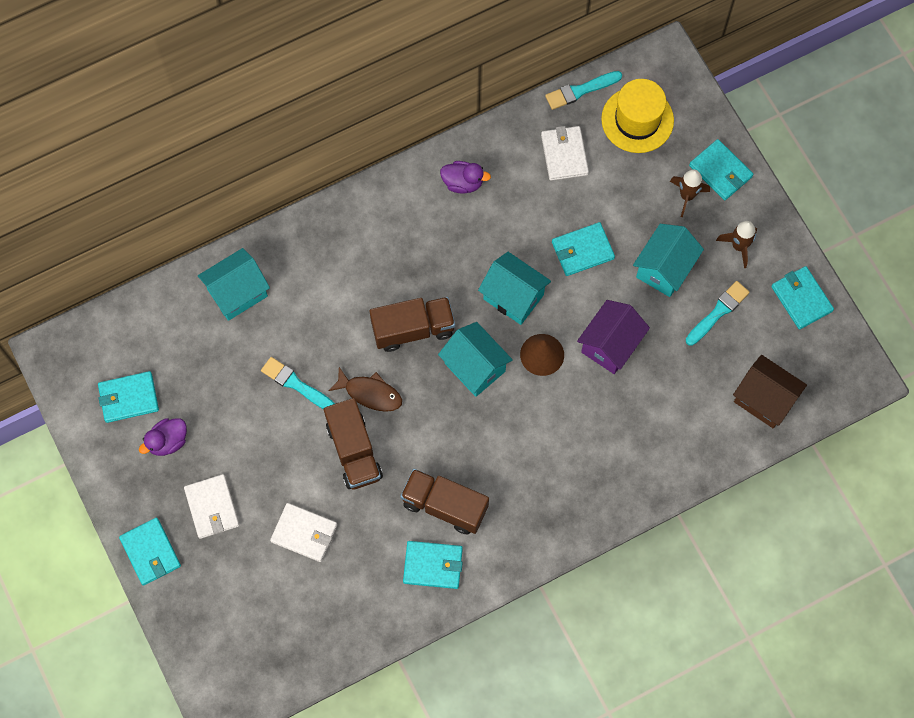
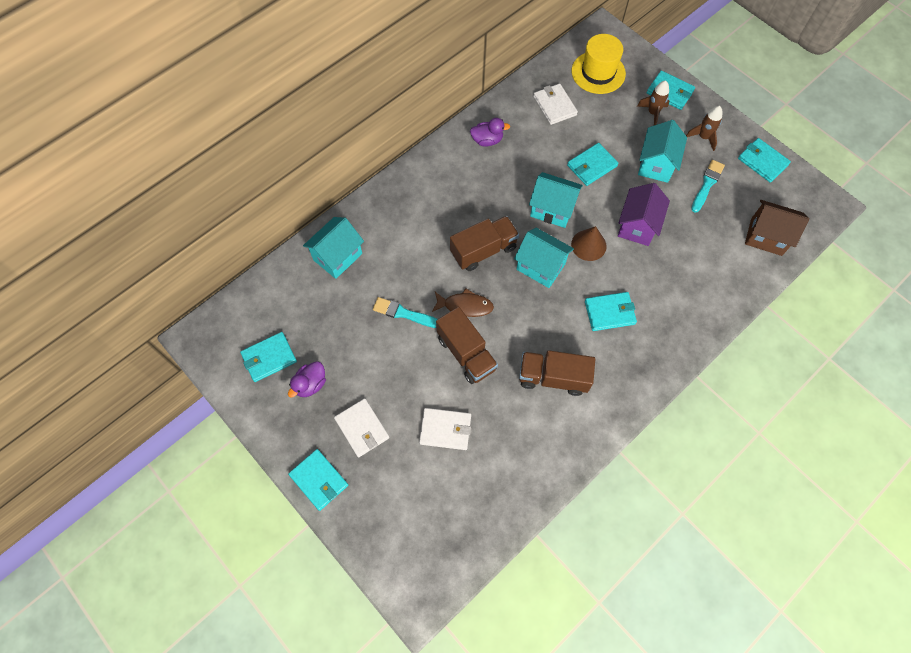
camera: 15 degrees left, 5 degrees down
(433, 565) = (560, 428): turquoise wallet -> turquoise wallet (610, 312)
(580, 91) = (551, 63): turquoise brush -> none

